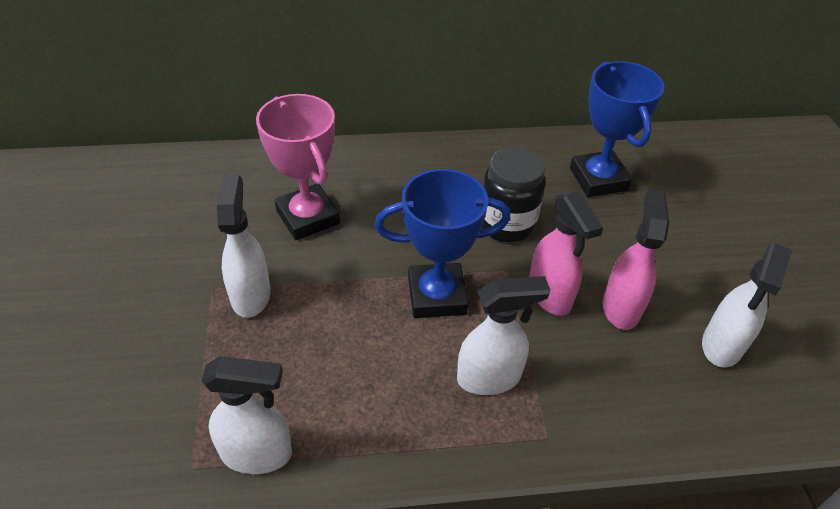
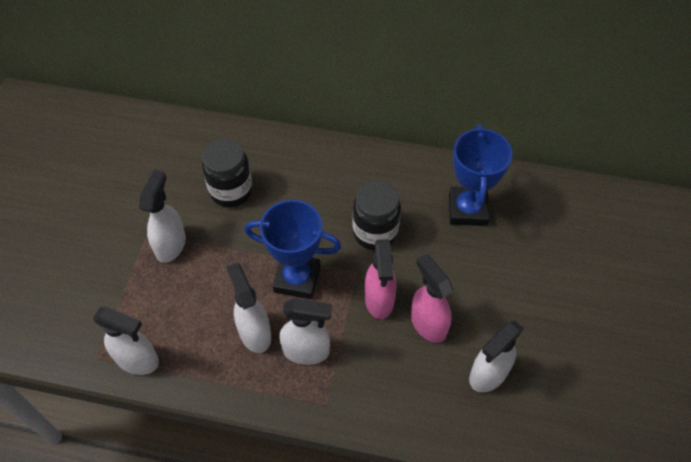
camera: 20 degrees right, 10 degrees up
(308, 217) = (231, 191): pink trophy -> black jar
(410, 373) = (254, 333): none -> white spray bottle
(621, 307) = (428, 323): pink spray bottle -> pink spray bottle turned 60 degrees counterclockwise

